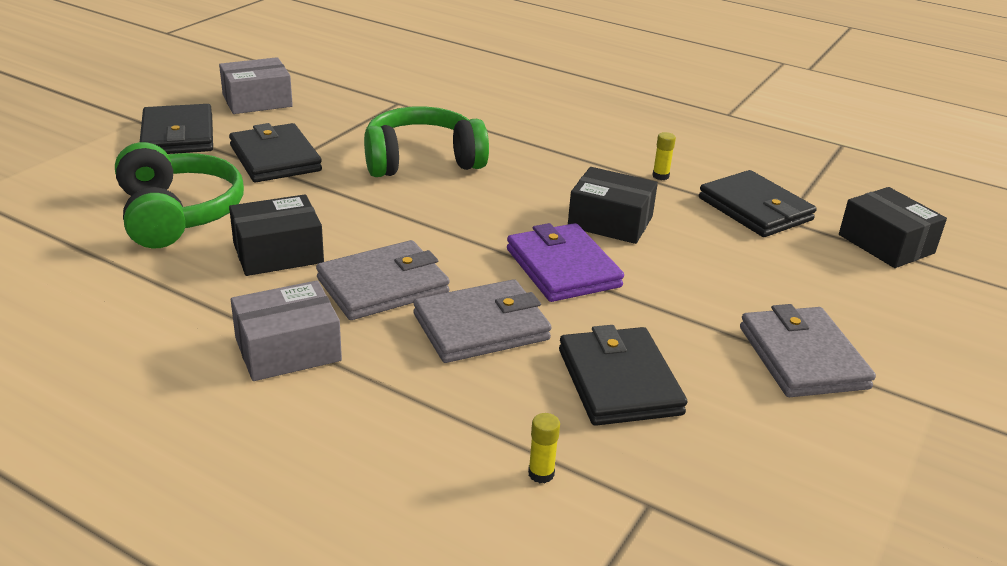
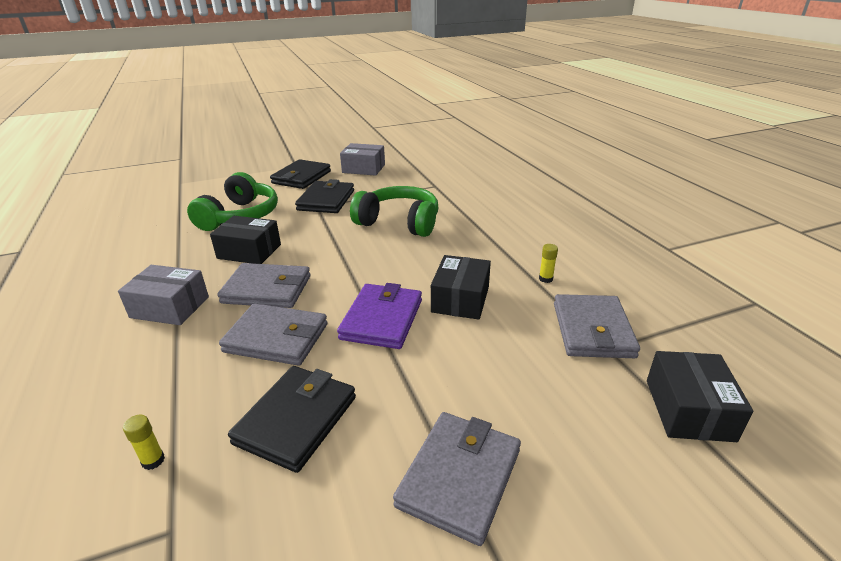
camera: 40 degrees right, 0 degrees up
(610, 222) = (460, 299): black box -> black box turned 45 degrees clockwise
(755, 209) = (592, 330): black wallet -> grey wallet

